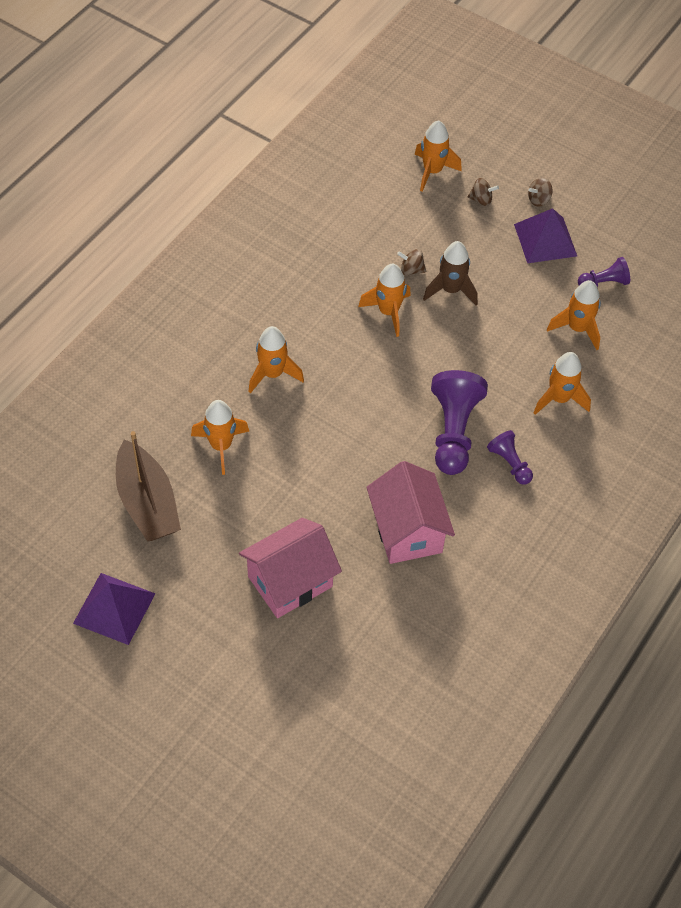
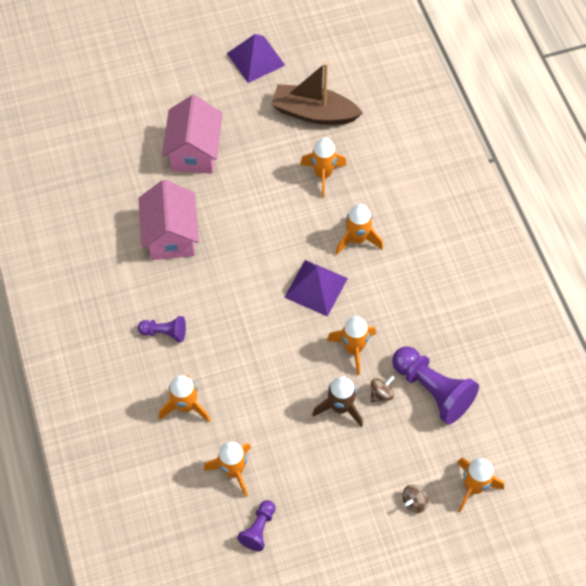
camera: 130 degrees right, 5 degrees up
(407, 531) = (171, 236): pink house -> pink house turned 60 degrees clockwise
(453, 432) = (218, 316): purple pawn -> purple pawn (432, 390)
(538, 200) = (381, 549): brown spinning top -> none
(545, 240) = (335, 519): purple pyramid -> purple pyramid (316, 287)

